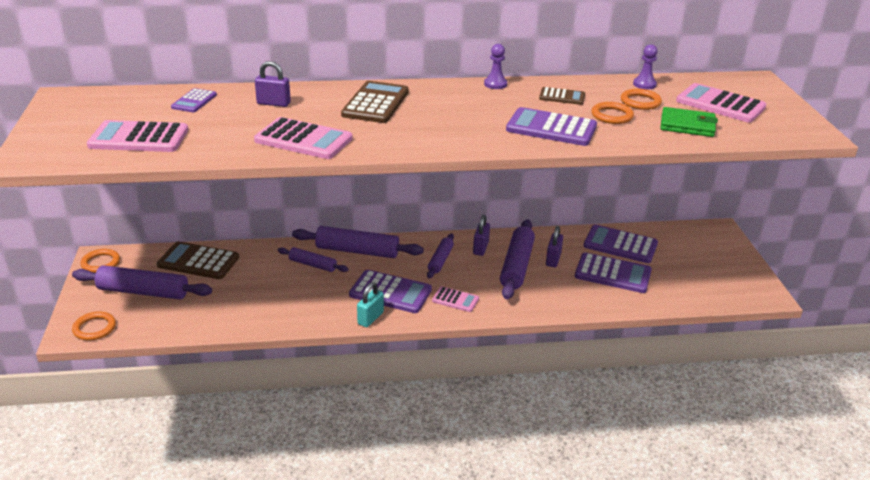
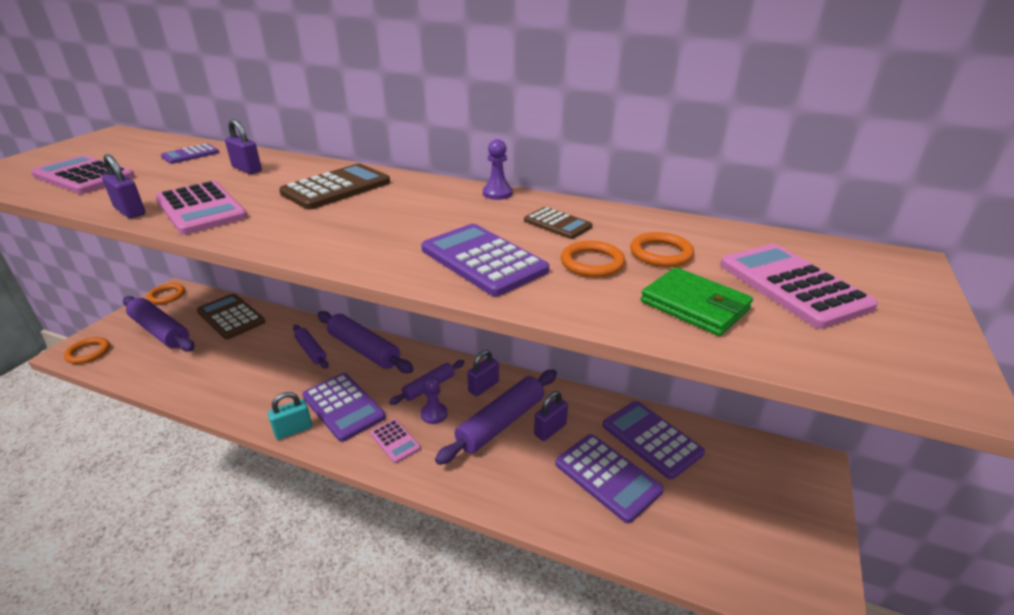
camera: 30 degrees right, 0 degrees up
(250, 154) = (130, 211): none -> purple padlock
(644, 84) = (697, 231): purple pawn -> purple pawn (434, 414)

